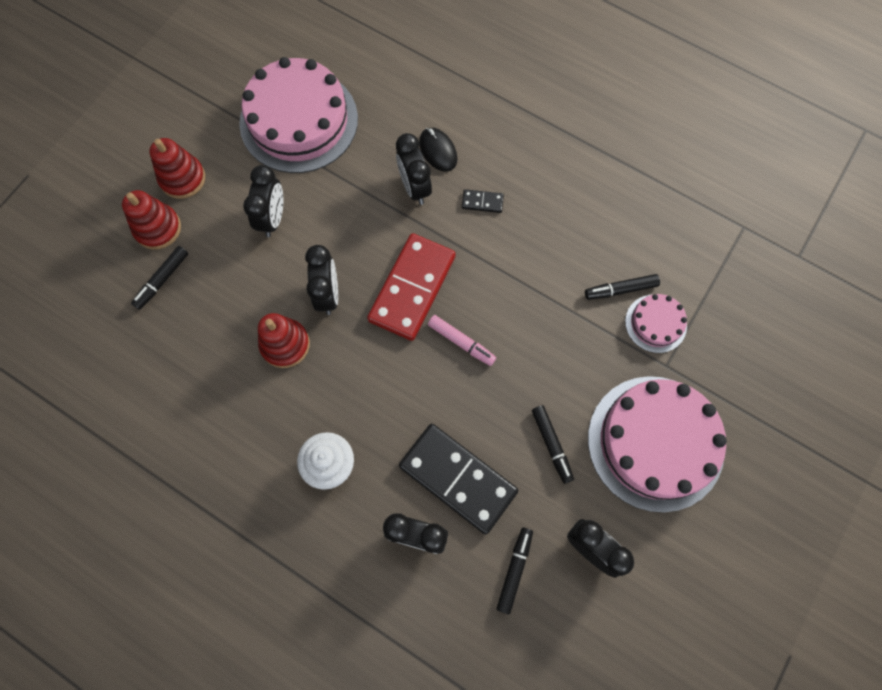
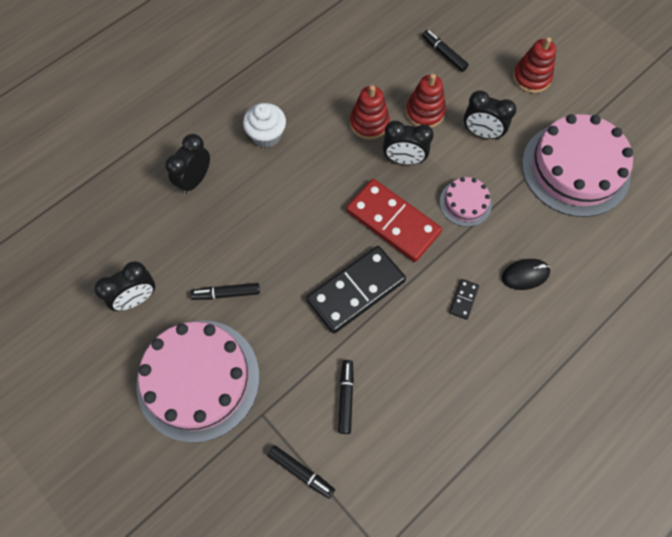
camera: 105 degrees right, 5 degrees down
(158, 228) = (489, 56): red stacking toy -> red stacking toy (425, 112)
(414, 187) = (490, 246): black clock -> none
(458, 478) = (225, 217): black domino -> black domino (356, 291)
(461, 342) = (334, 248): pink marker -> none
(514, 570) = (144, 239): black marker -> black marker (301, 472)
(655, 323) = (304, 419): pink cake -> pink cake (465, 203)

